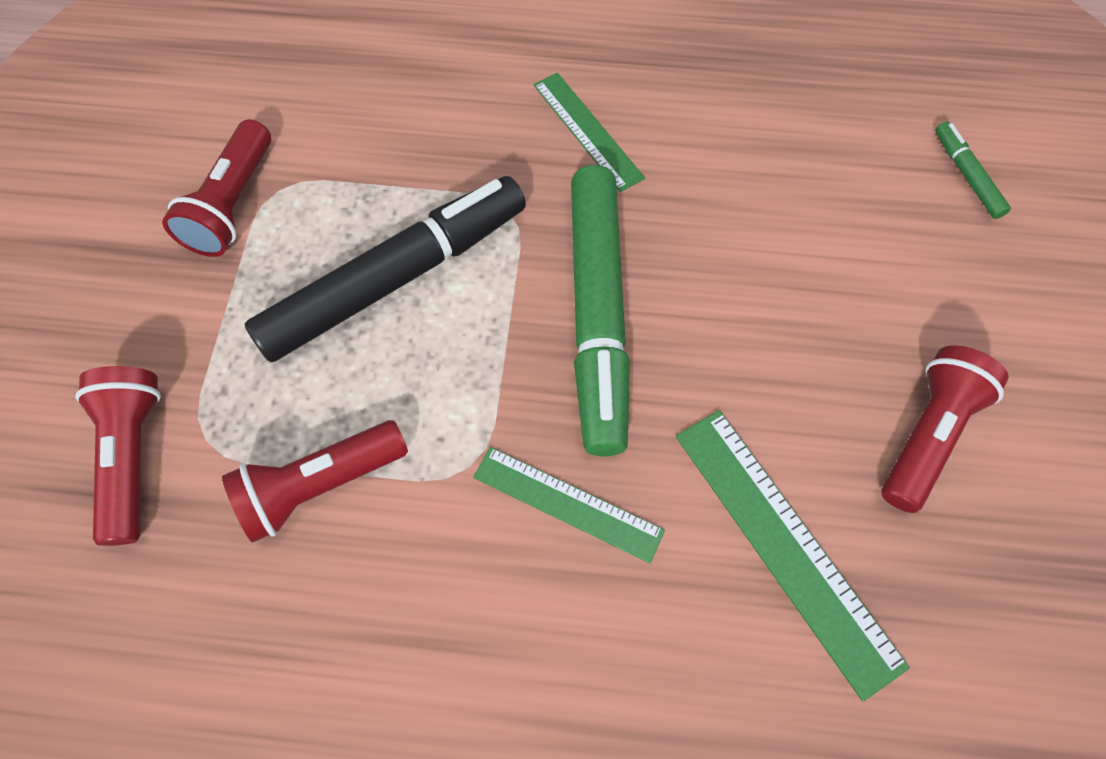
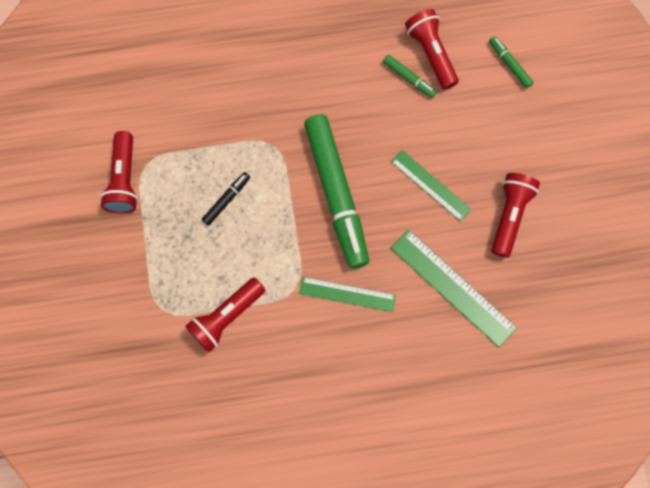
camera: 15 degrees left, 10 degrees up
(134, 457) = (130, 327): red flashlight -> red flashlight (431, 54)
(395, 278) = (226, 200): black marker -> black marker, size x0.41
(587, 131) = (302, 86): green ruler -> green ruler (430, 185)
(778, 158) = (409, 78): none -> green marker

